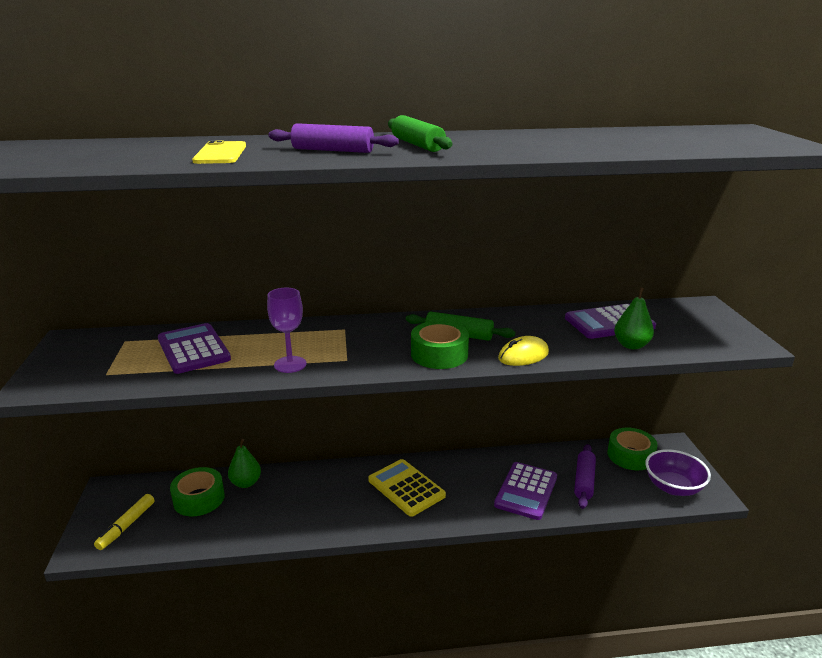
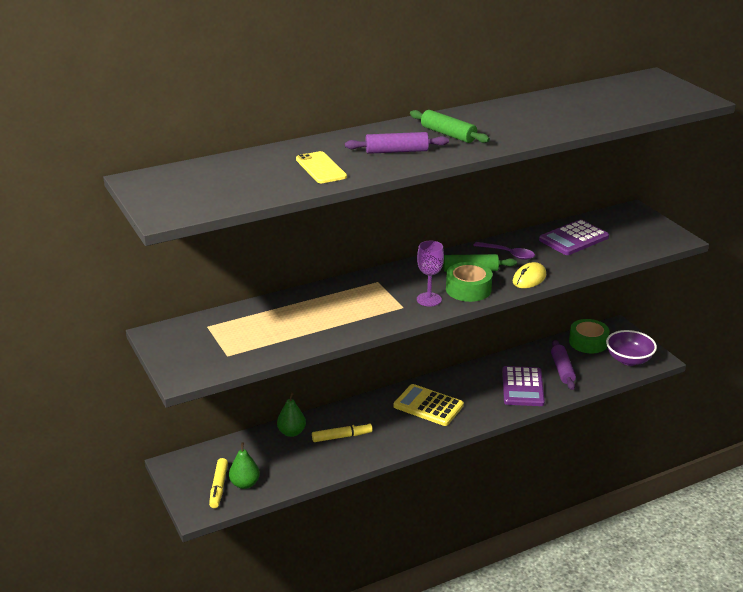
camera: 20 degrees left, 5 degrees up
(193, 349) = (274, 322): purple calculator -> none
(199, 499) = (262, 453): green tape -> none
(290, 364) = (364, 319): purple goblet -> purple goblet (429, 299)
(291, 501) = (342, 437): none -> yellow marker
(517, 326) = (508, 254): none -> purple spoon
(631, 345) = (599, 255): green pear -> green pear (245, 484)

